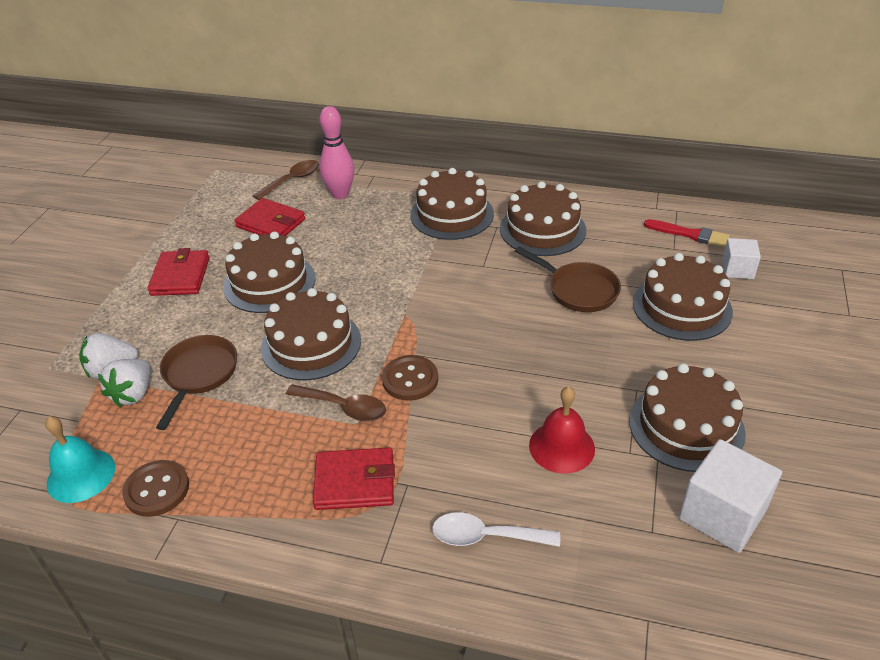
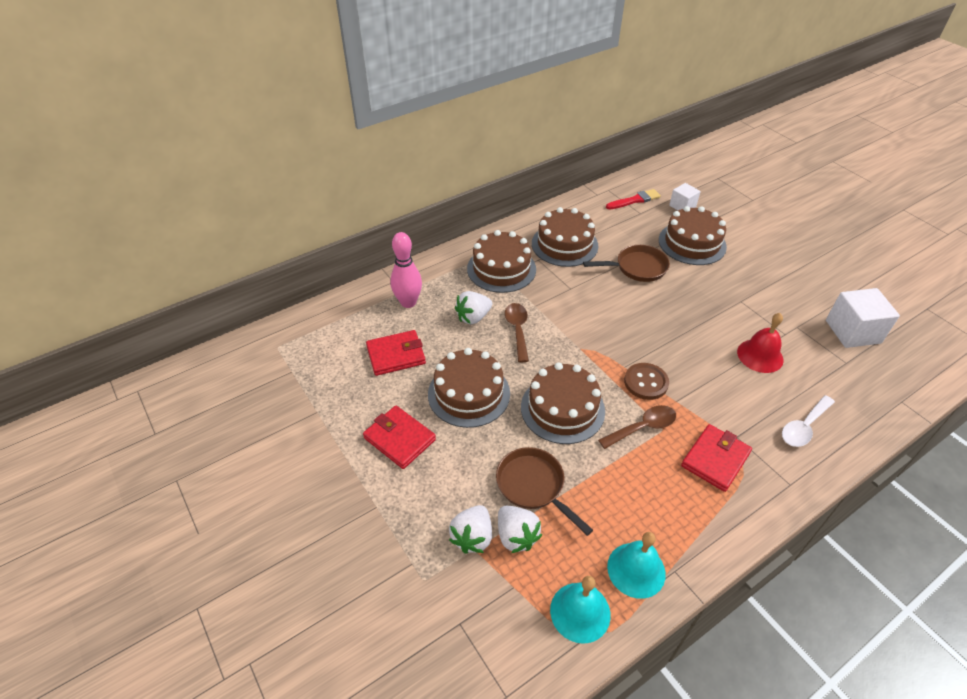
camera: 50 degrees left, 5 degrees up
(157, 490) = (636, 570): brown button -> turquoise bell
(292, 180) = (355, 315): brown spoon -> brown spoon (517, 330)
(366, 234) = (473, 317): none -> white strawberry
(686, 426) = (783, 303): brown cake -> none

